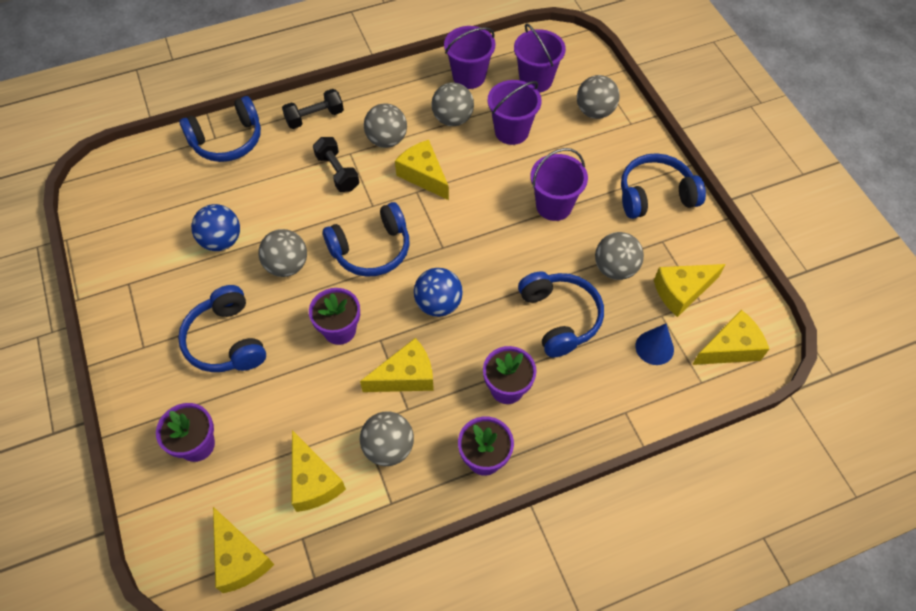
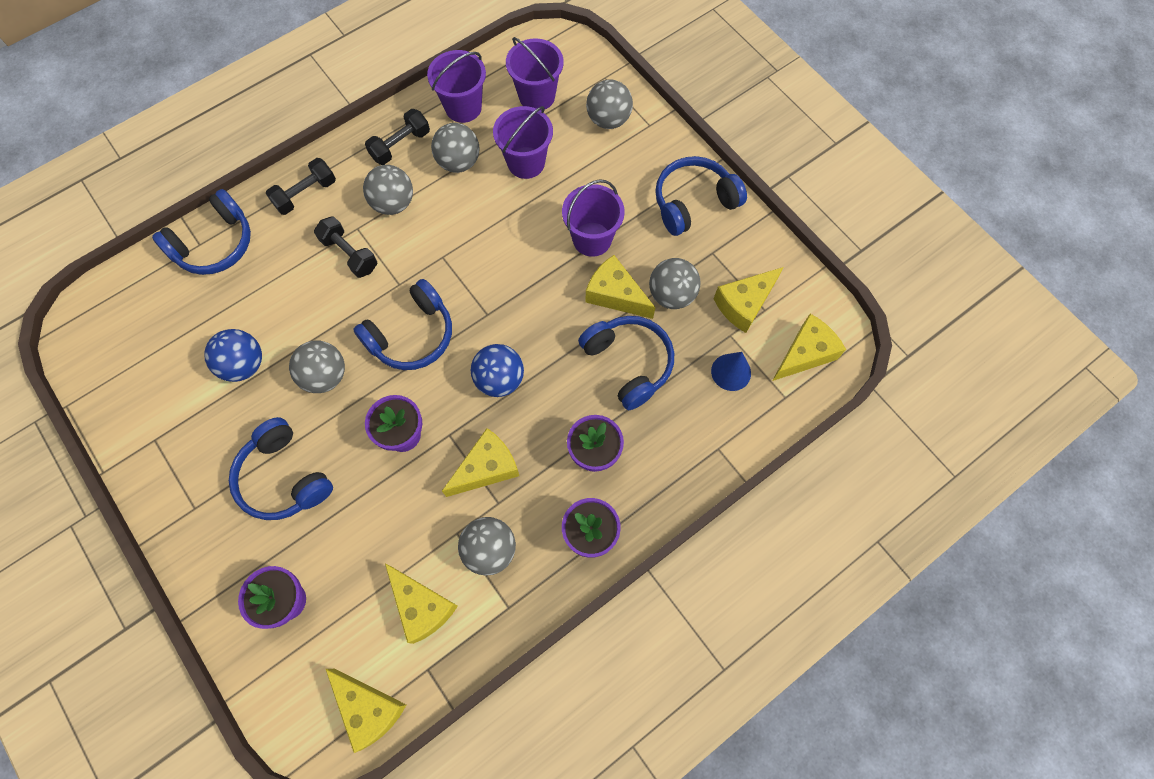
camera: 15 degrees left, 10 degrees up
(406, 95) = (400, 145): none -> black dumbbell
(423, 175) = (445, 236): yellow cheese -> yellow cheese (615, 295)

